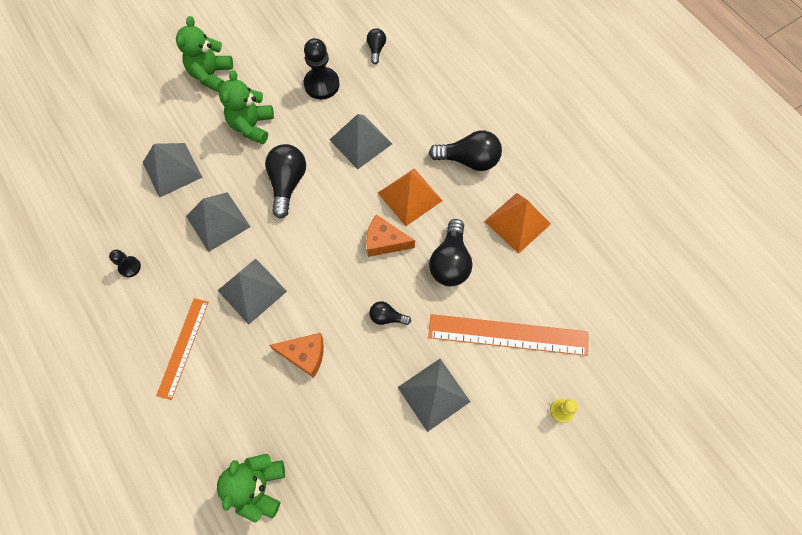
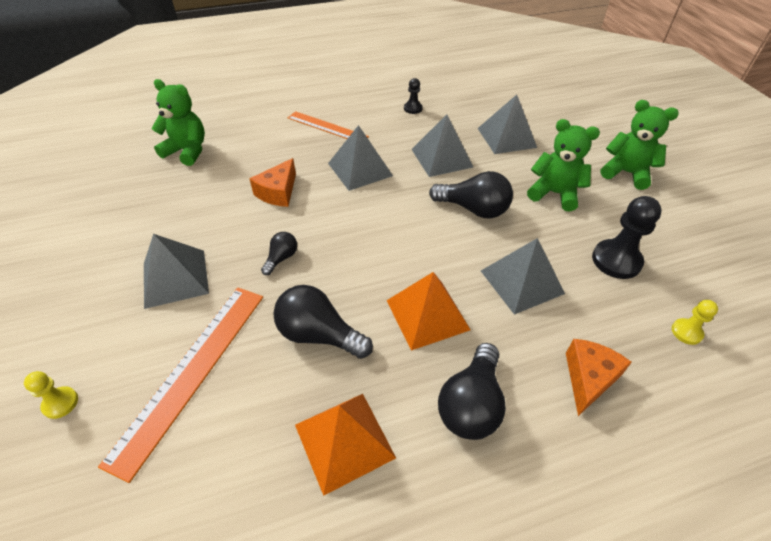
camera: 105 degrees right, 20 degrees down
(376, 49) = (686, 332): black light bulb -> yellow pawn
(384, 242) = (373, 275): orange cheese -> orange cheese (588, 378)

